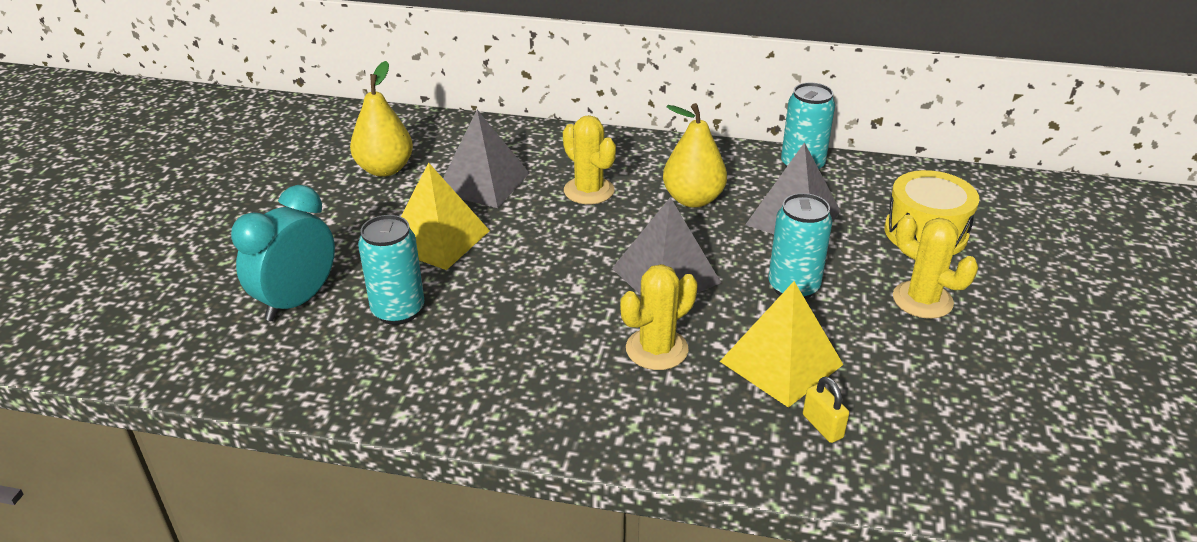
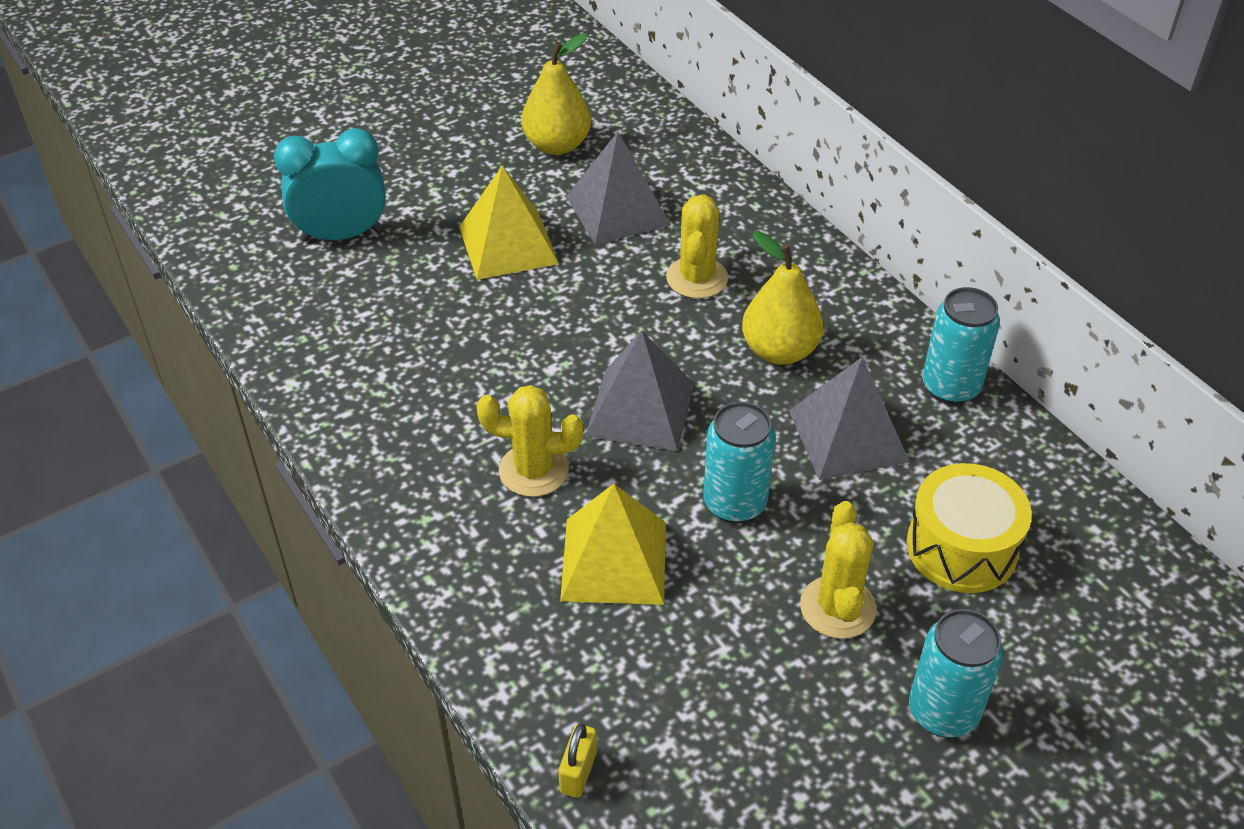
camera: 45 degrees right, 10 degrees up
(398, 311) = (396, 293): turquoise can -> turquoise can (943, 712)
(822, 426) = (561, 638): yellow padlock -> yellow padlock (578, 772)

